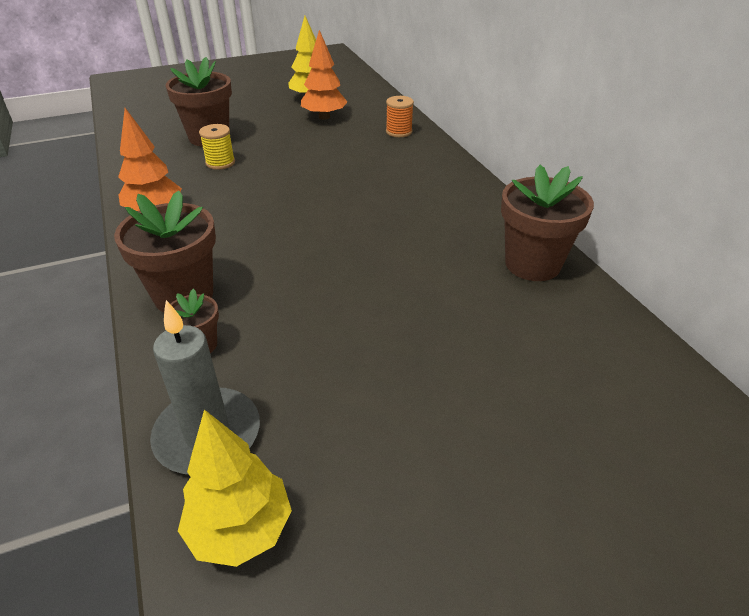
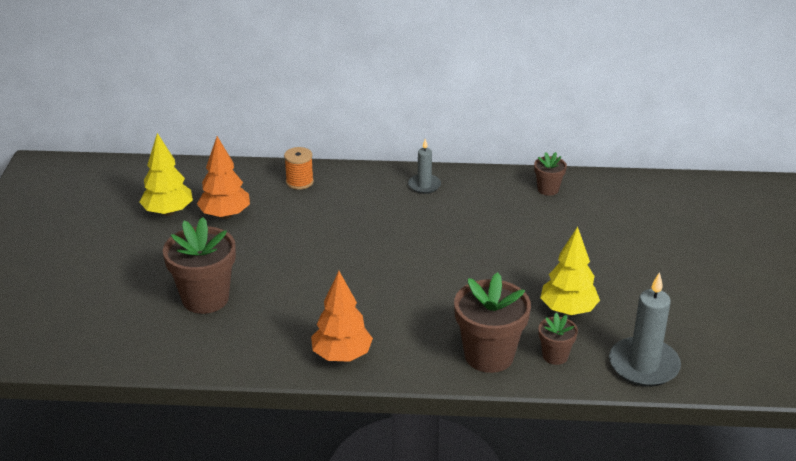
camera: 65 degrees left, 5 degrees down
(220, 163) = (273, 300): yellow spool -> none
(240, 529) = (718, 364): yellow tree -> yellow tree (568, 310)
(455, 187) = (424, 185): none -> grey candle
(532, 264) = (548, 189): brown flower pot -> brown flower pot, size x0.52

